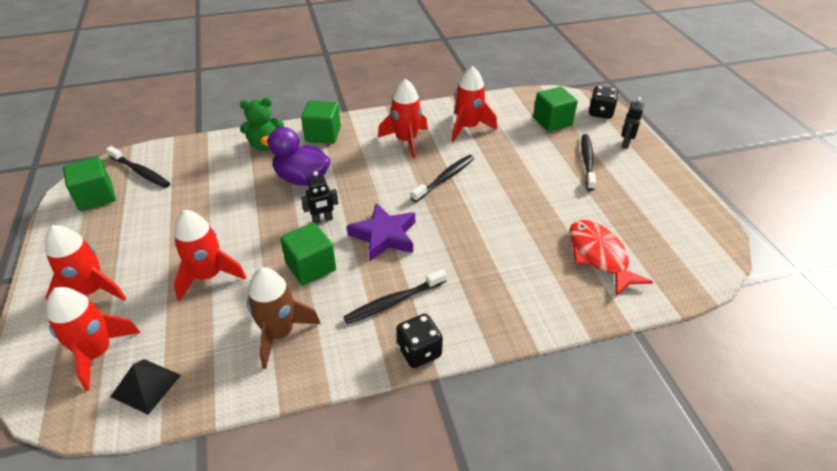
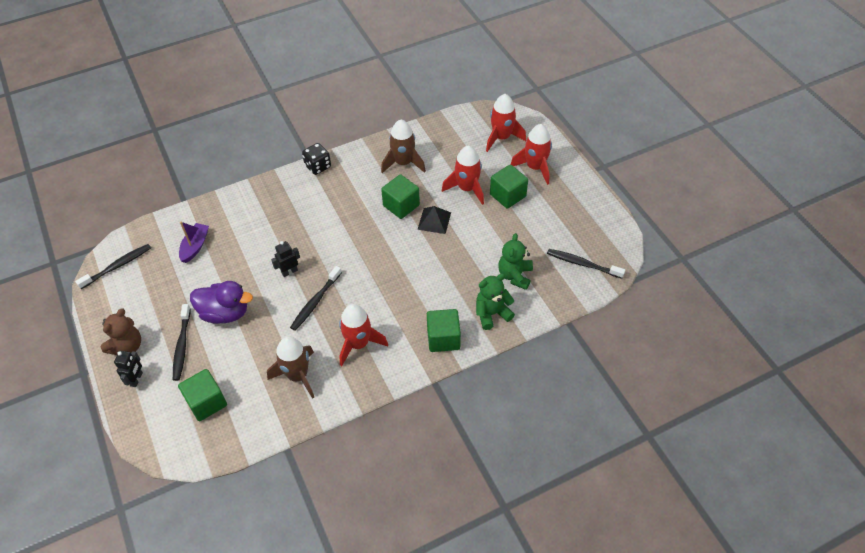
camera: 170 degrees right, 10 degrees up
(96, 197) = (597, 234): green cube -> green cube (507, 195)
(146, 385) = (463, 128): black pyramid -> black pyramid (434, 220)
(220, 172) = (515, 275): none -> green teddy bear
(302, 179) = (440, 280): purple duck -> purple duck (225, 313)
(322, 220) = (407, 243): black robot -> black robot (289, 271)
(384, 236) = (356, 237): purple star -> none
(394, 301) = (338, 192): black toothbrush -> black toothbrush (117, 266)
(468, 127) = (297, 376): red rocket -> brown rocket
(599, 256) = (195, 246): red fish -> purple boat
(600, 113) = (149, 428): black dice -> none
(647, 169) = (127, 346): none -> brown teddy bear

